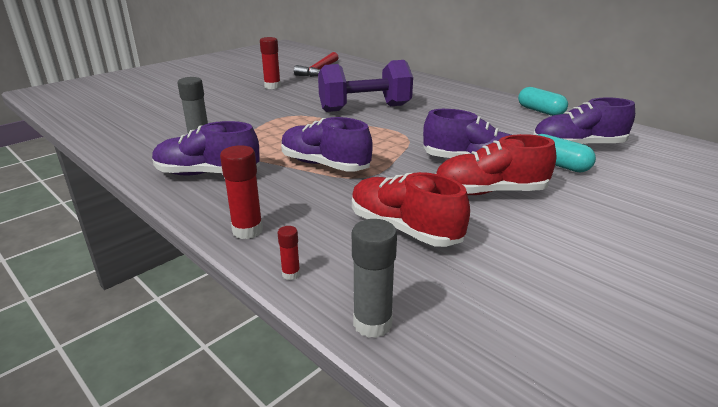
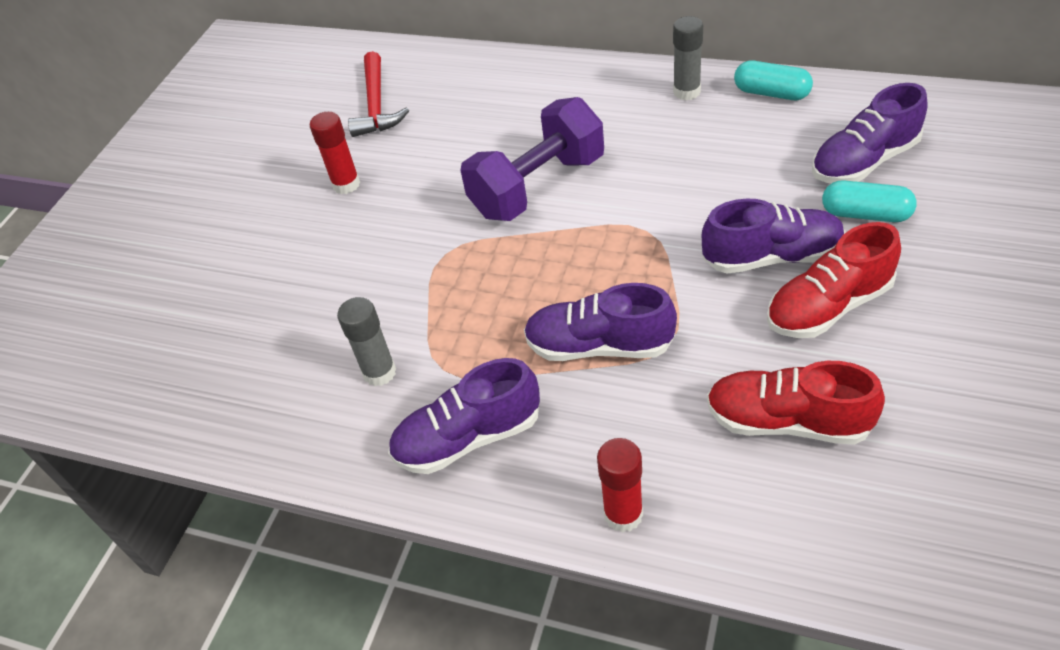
camera: 20 degrees left, 20 degrees up
(291, 274) = (733, 555): red glue stick -> none
(372, 323) = (866, 577): grey glue stick -> grey glue stick (686, 92)

